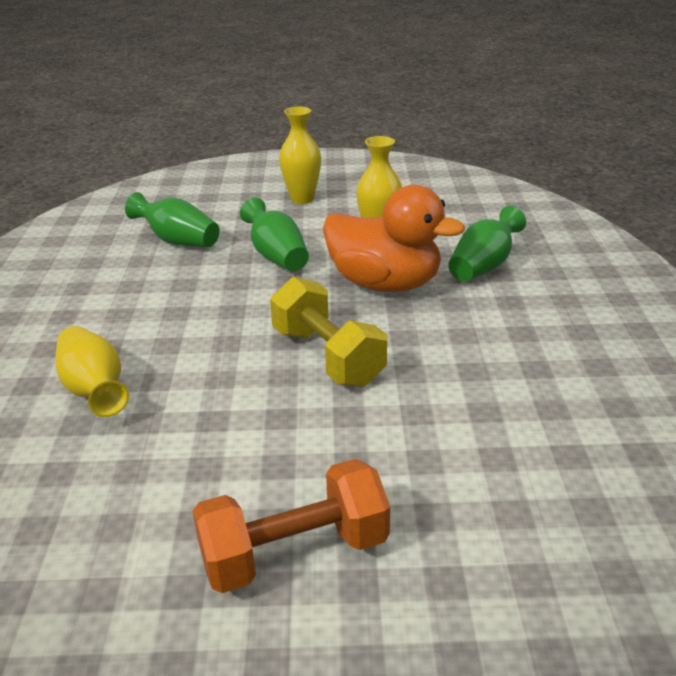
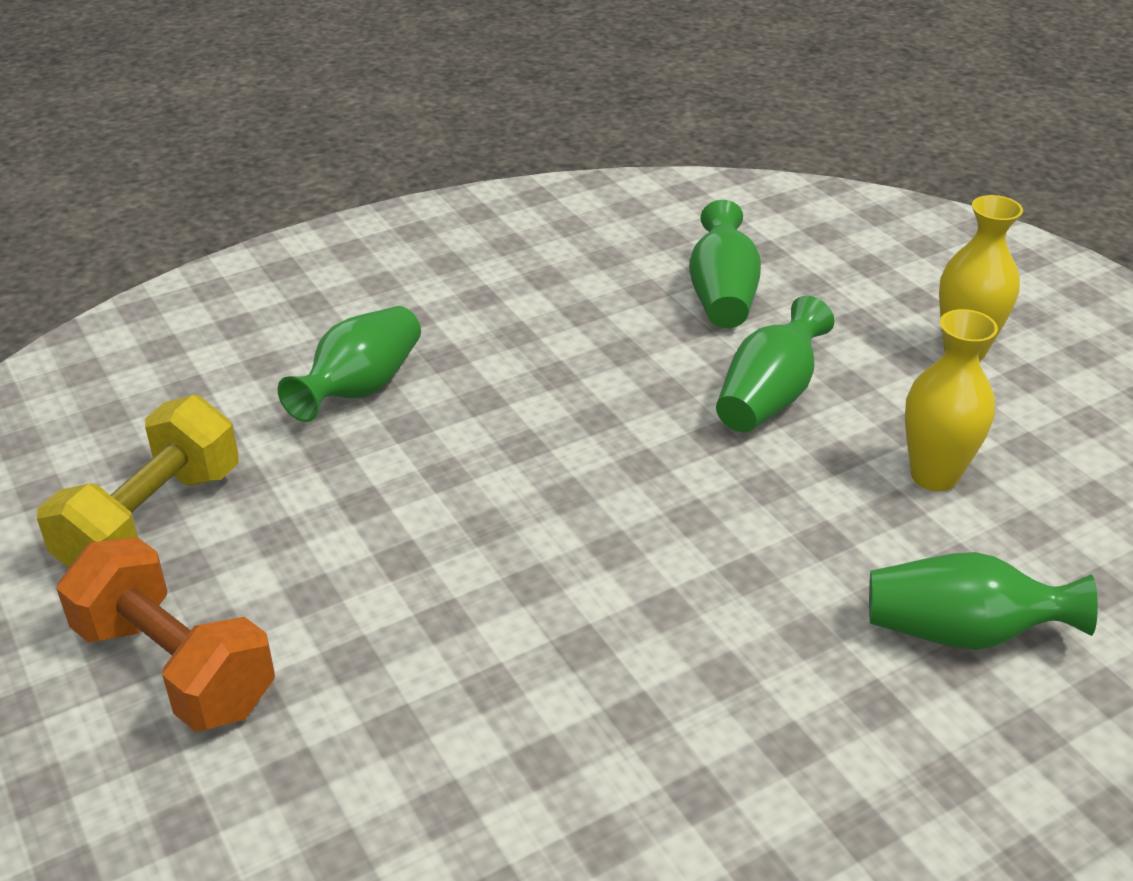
camera: 60 degrees right, 5 degrees up
(94, 389) = (360, 388): yellow vase -> green vase
(327, 357) = (558, 548): yellow dumbbell -> yellow dumbbell (152, 521)
(385, 284) = (794, 535): orange duck -> none

